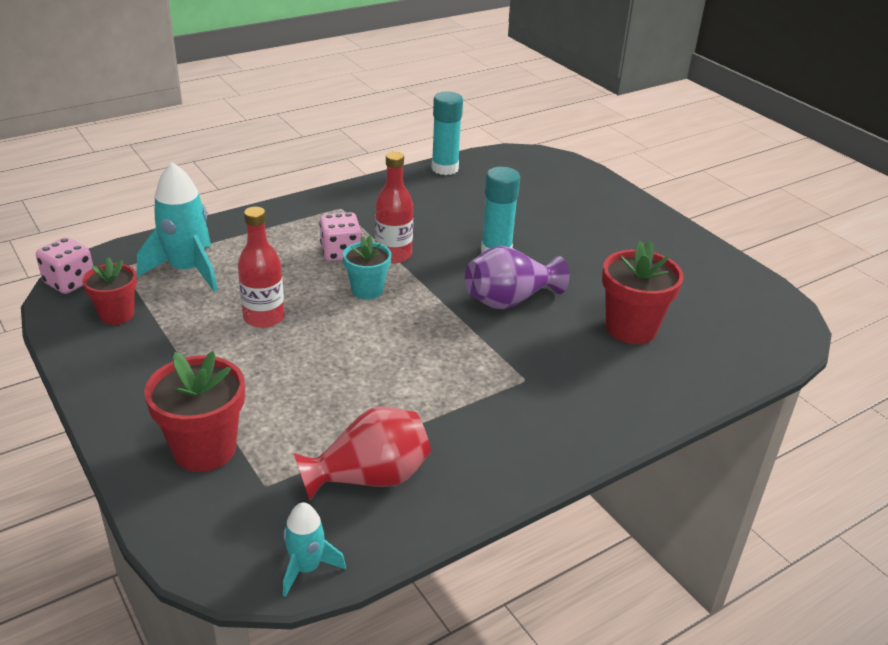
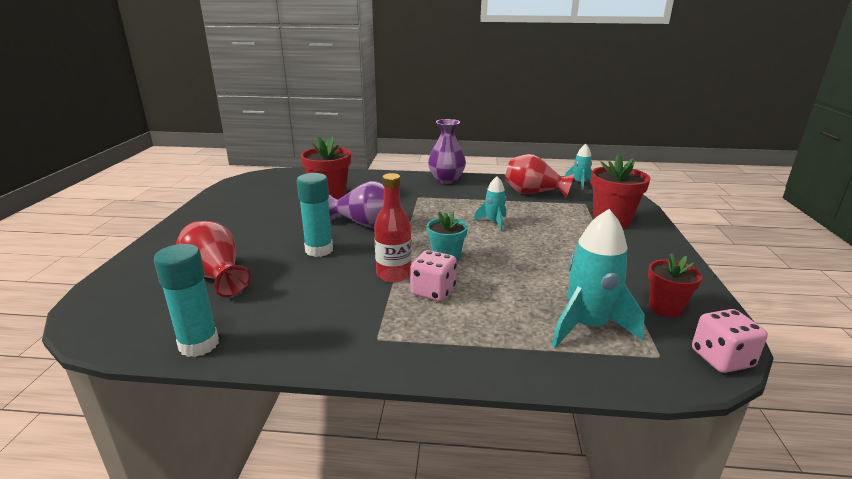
camera: 140 degrees left, 10 degrees down
(264, 317) = (539, 266): red bottle -> none
(369, 369) = (493, 222): none -> turquoise rocket
(527, 201) = (215, 276): none -> red vase
(544, 449) = (446, 180): none -> purple vase

